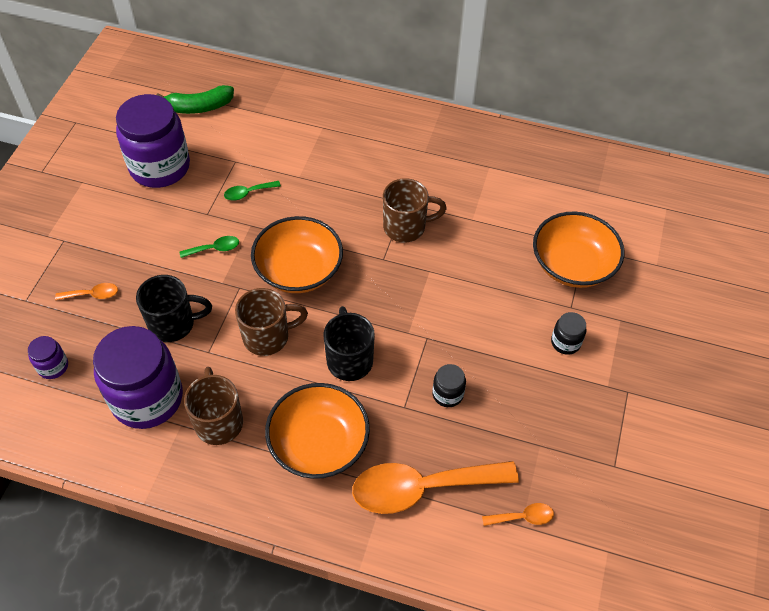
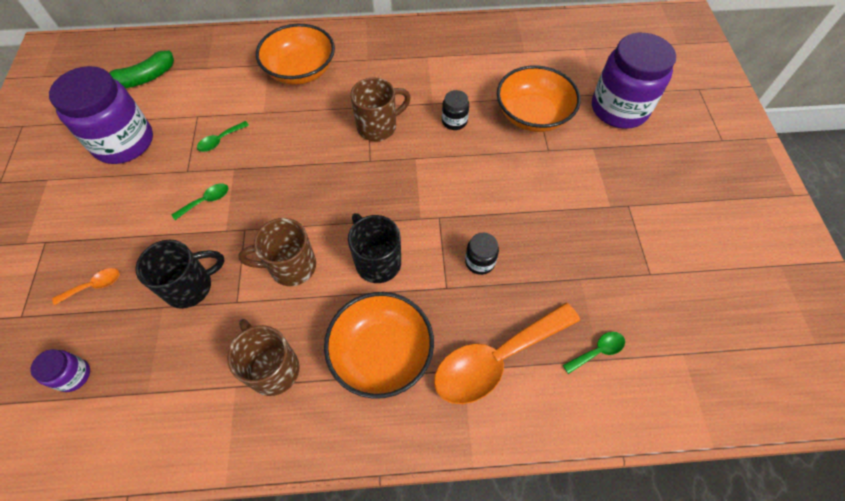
camera: 20 degrees left, 5 degrees up
(147, 398) = (189, 371): purple jar -> purple jar (619, 109)
(268, 337) = (291, 266): brown mug -> brown mug turned 150 degrees counterclockwise
(299, 270) = (296, 195): orange bowl -> orange bowl (301, 71)
(523, 517) = (597, 351): orange spoon -> green spoon
(565, 342) = (558, 181): black jar -> black jar (454, 121)

